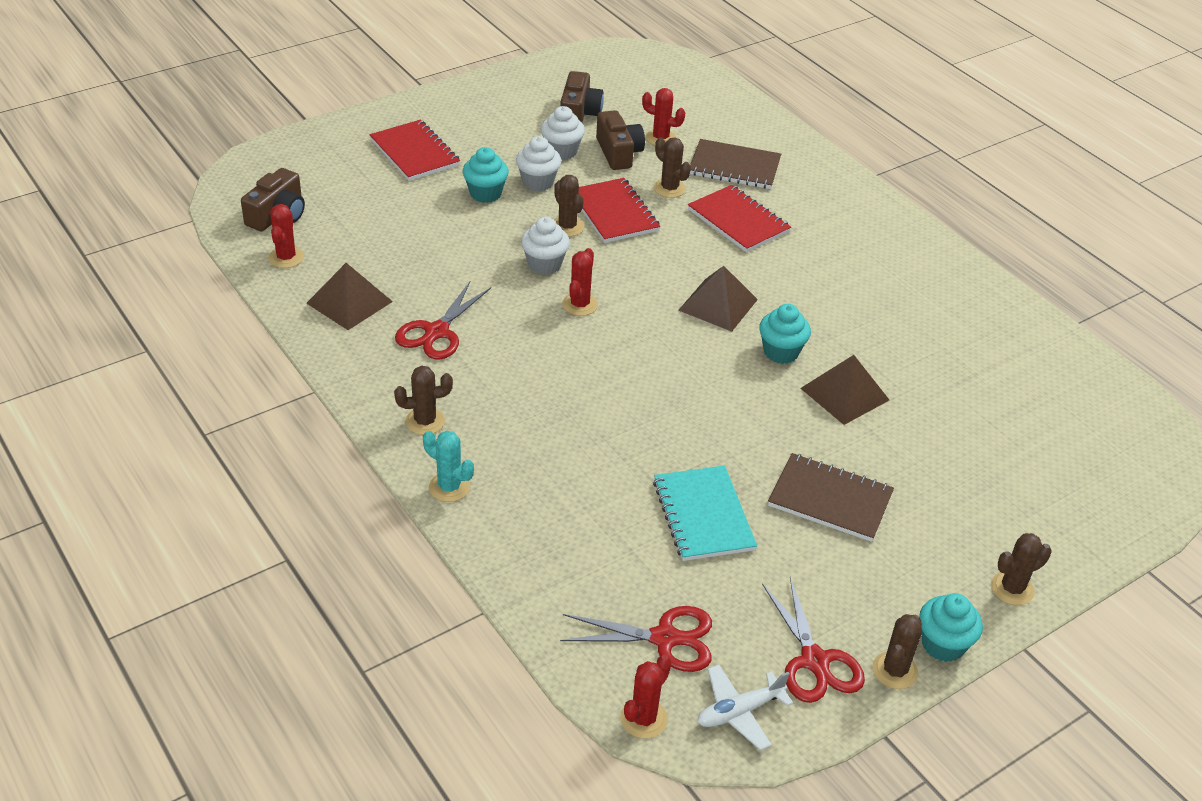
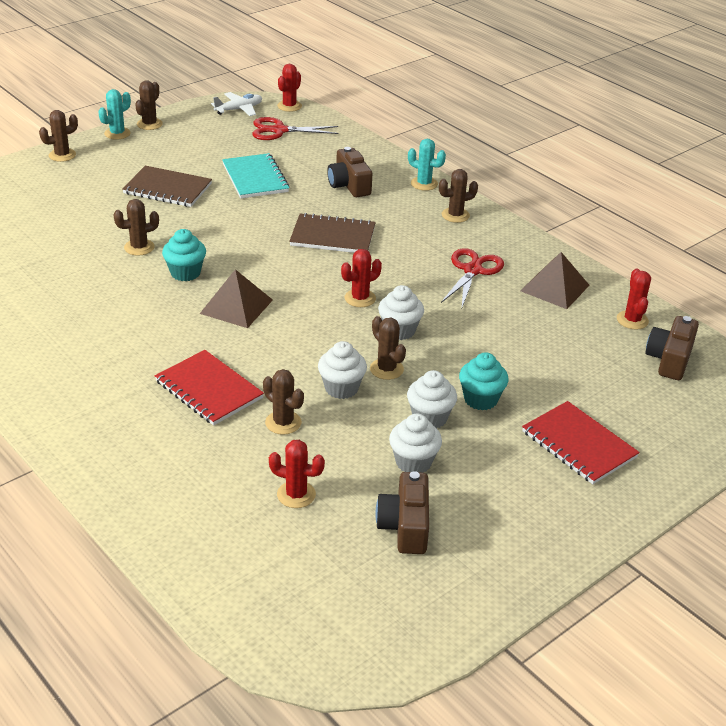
camera: 175 degrees right, 5 degrees down
(580, 304) = (360, 298): red cactus -> red cactus turned 45 degrees clockwise
(614, 213) = (341, 388): red notebook -> white cupcake
(618, 153) = (346, 467): brown camera -> brown camera (349, 185)
(734, 167) = (206, 459): brown notebook -> brown notebook (332, 236)
(814, 661) = (194, 126): red scissors -> none
(844, 394) = (139, 247): brown pyramid -> brown cactus
(943, 644) = (117, 133): turquoise cupcake -> turquoise cactus

